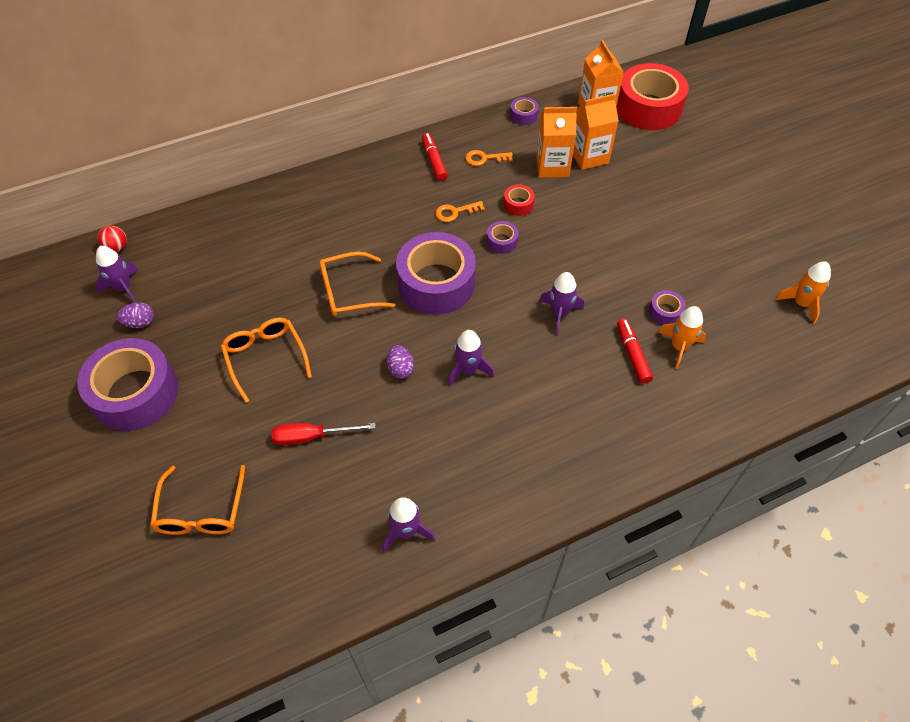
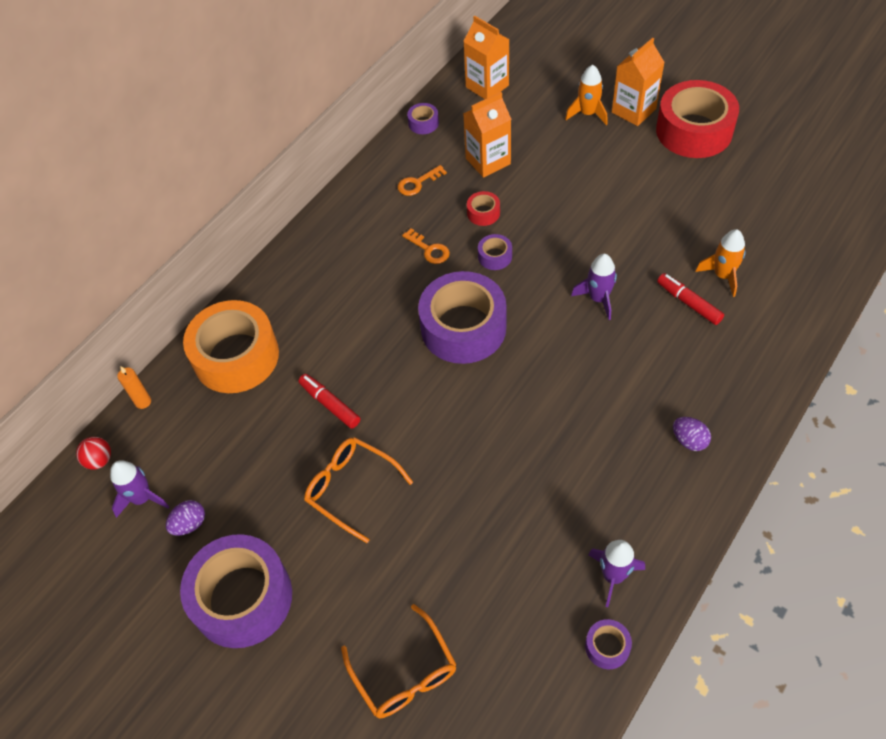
camera: 25 degrees left, 0 degrees up
(174, 222) = (143, 402): none -> orange candle
(258, 222) = (236, 356): none -> orange tape
(312, 436) = (457, 539): red screwdriver -> none
(348, 292) = (383, 380): orange glasses -> none
(400, 369) = (492, 427): purple egg -> purple egg (689, 440)
(434, 161) = (370, 208): red marker -> red marker (330, 404)
(455, 212) = (429, 249): orange key -> orange key turned 90 degrees counterclockwise
(468, 370) = (555, 395): purple rocket -> none
(589, 157) = (515, 136): orange carton -> orange carton (633, 110)
(648, 108) = (534, 64): red tape -> red tape (694, 131)
(665, 312) = (688, 249): purple tape -> purple tape (607, 647)
(801, 304) = (793, 185): orange rocket -> orange rocket (587, 114)

